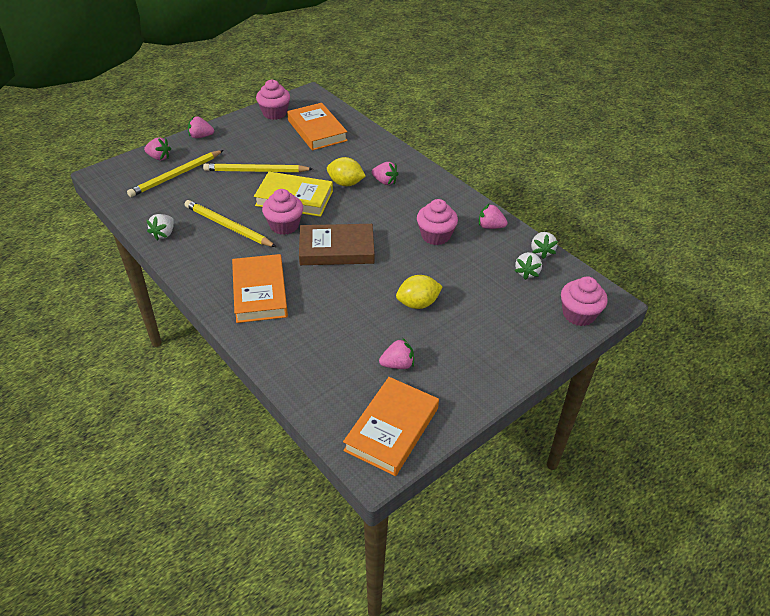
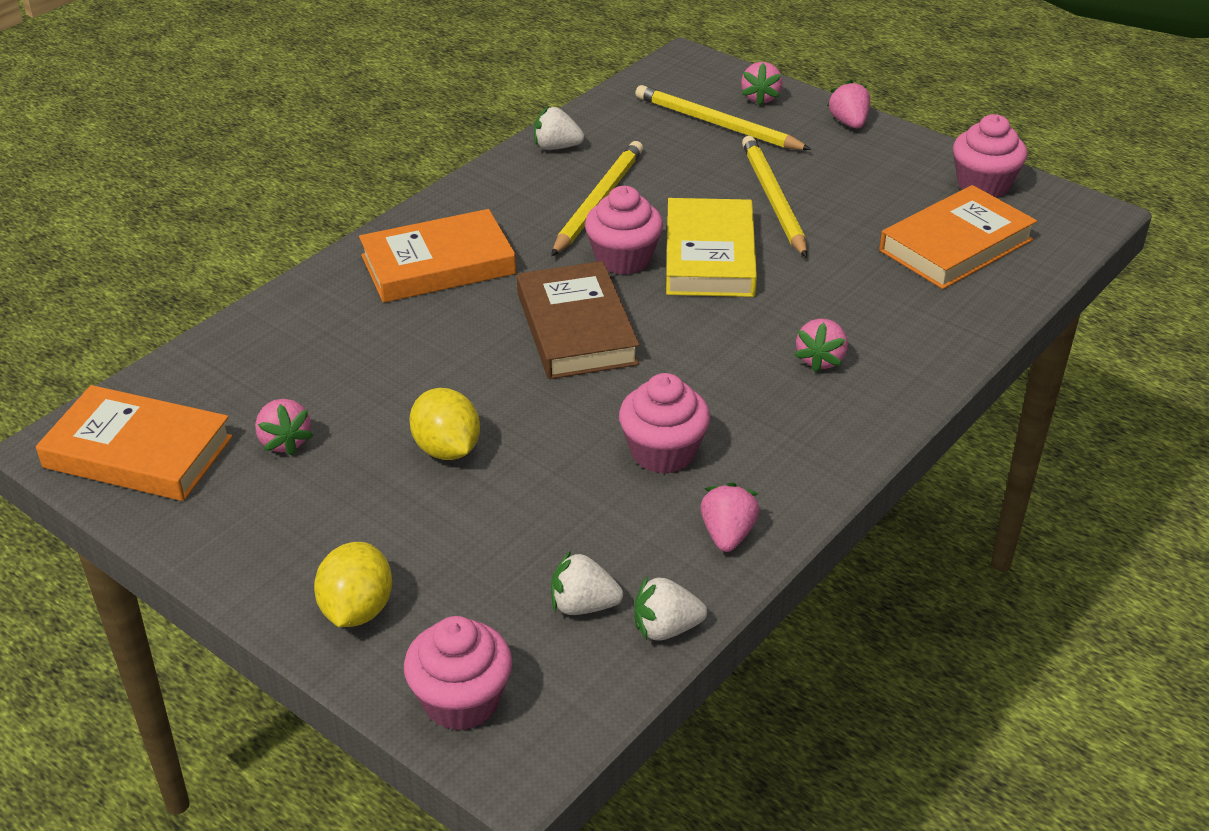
camera: 80 degrees right, 5 degrees down
(345, 183) = (788, 309): yellow lemon -> yellow lemon (357, 610)

